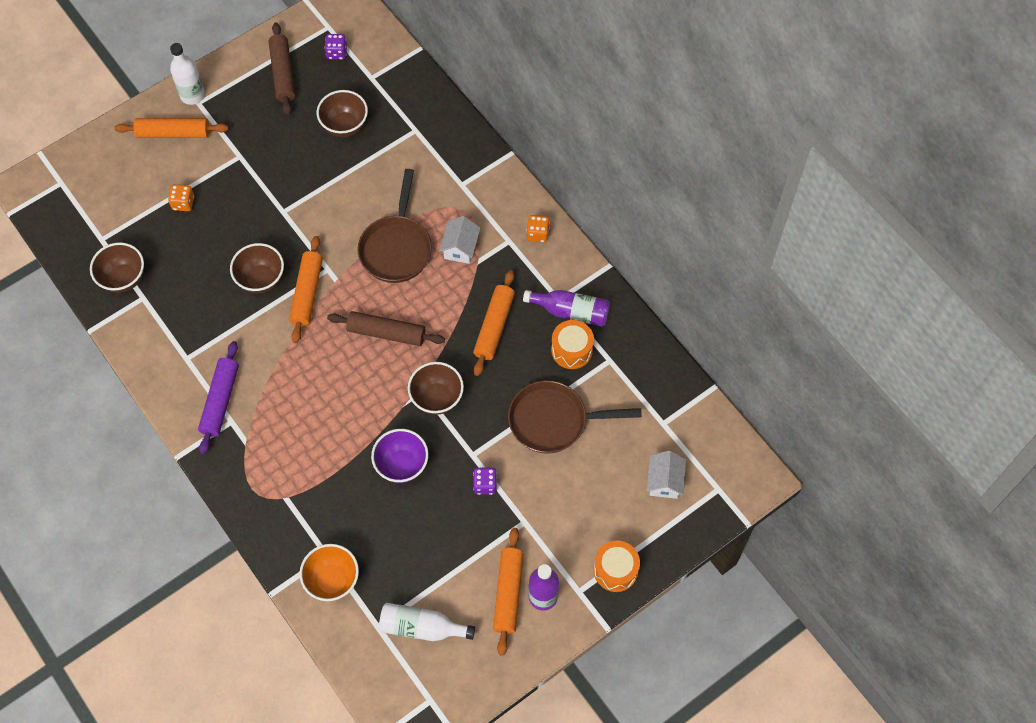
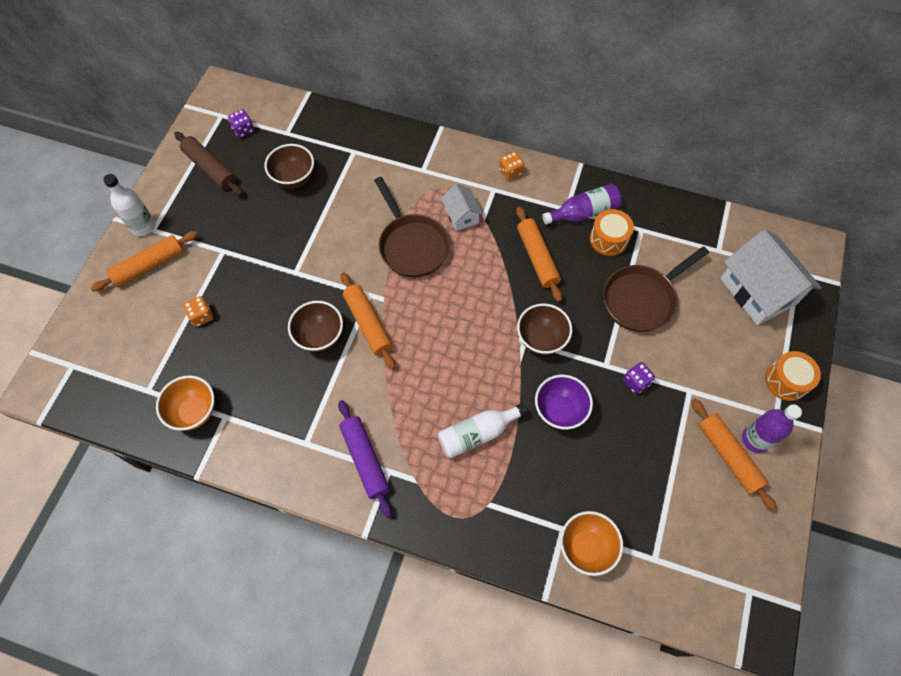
camera: 35 degrees left, 0 degrees up
(123, 279) = (194, 412): brown bowl -> orange bowl
(386, 333) = (458, 314): brown rolling pin -> none
(422, 627) = (690, 533): white bottle -> white bottle (477, 434)
(664, 481) = (758, 291): white house -> white house, size x1.94

